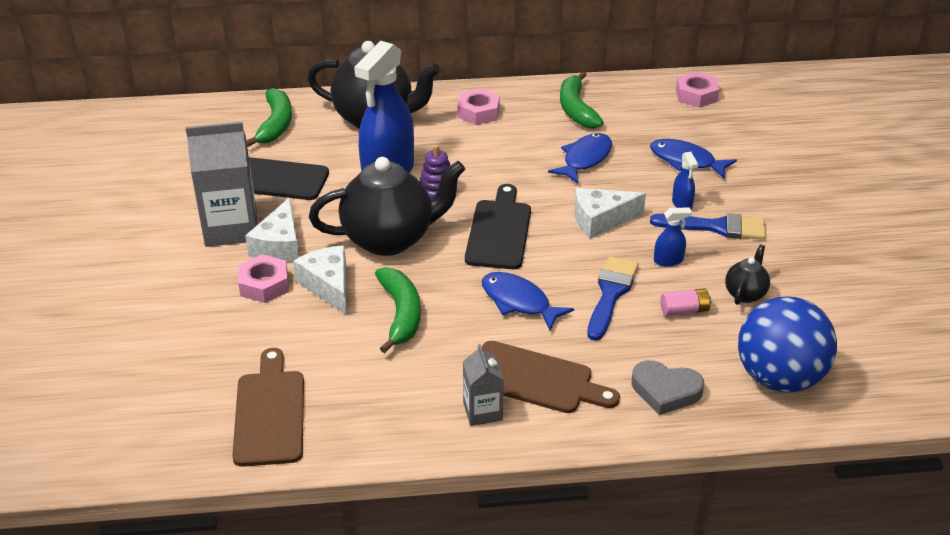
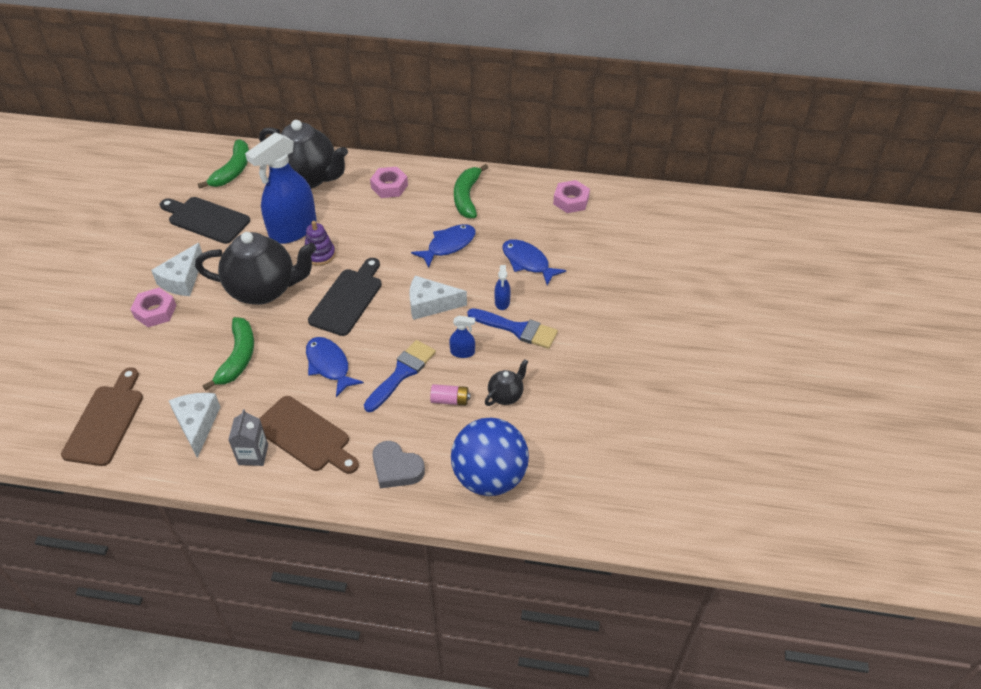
camera: 15 degrees right, 10 degrees up
(231, 228) = (156, 257): grey carton -> none
(328, 286) = (199, 322): white cheese -> white cheese (197, 424)

